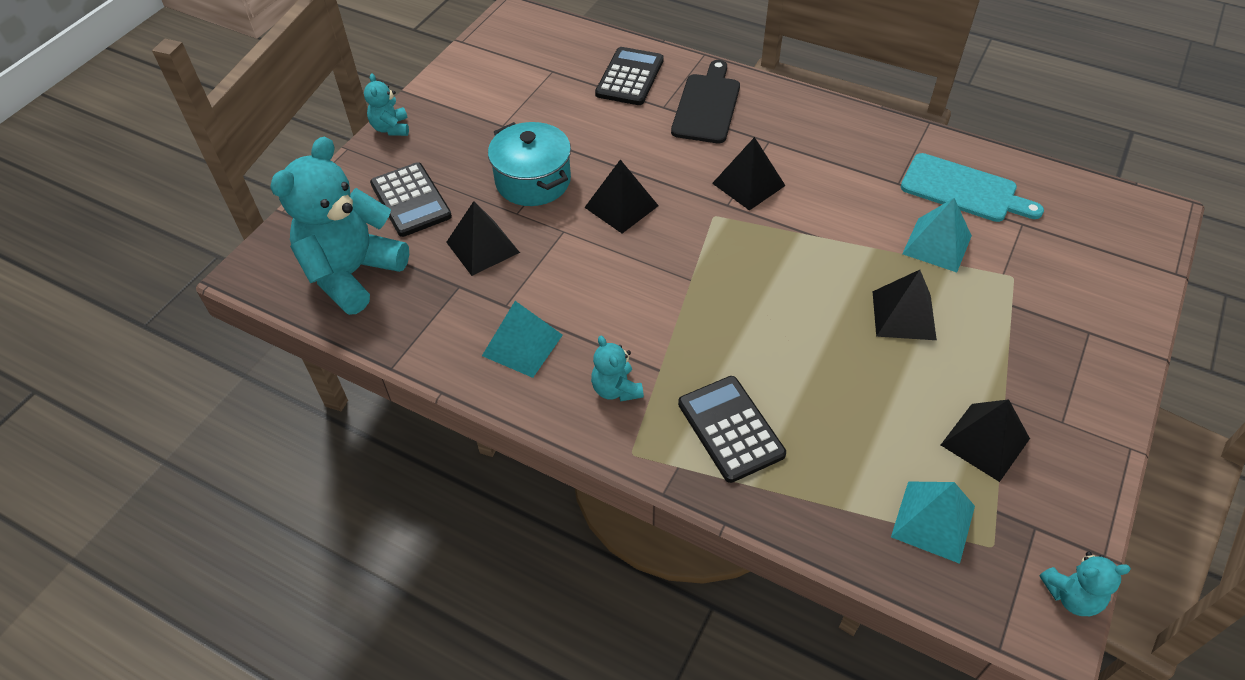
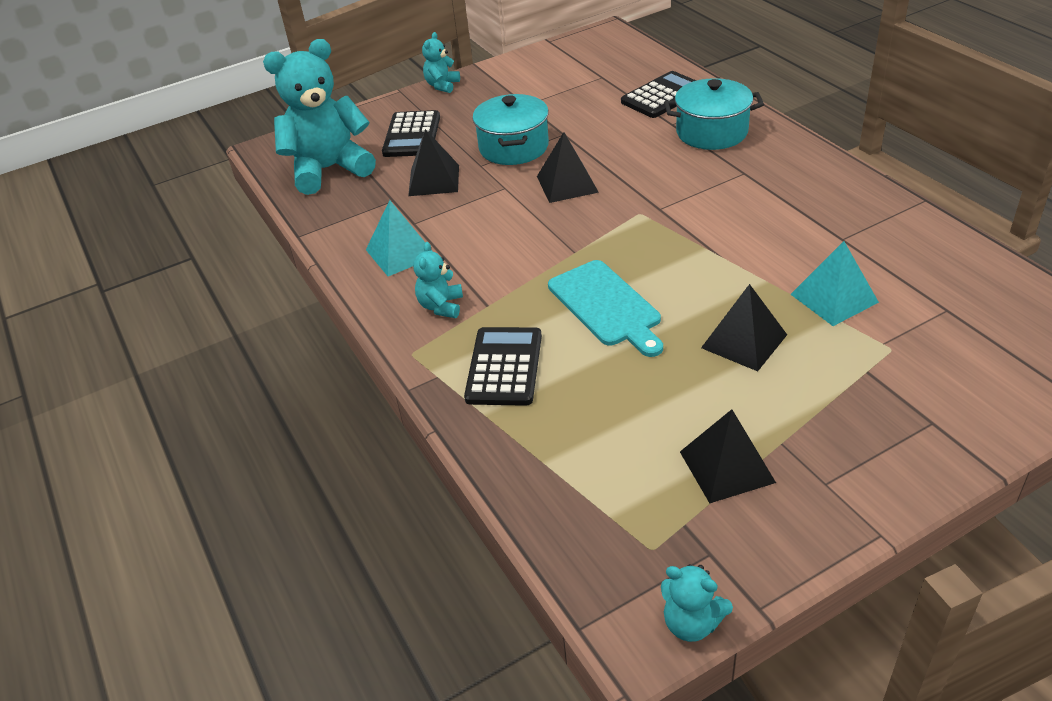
camera: 35 degrees right, 10 degrees down
(706, 105) = (712, 132): black cutting board -> turquoise pot
(748, 184) = (693, 199): black pyramid -> none
(933, 521) = (614, 505): turquoise pyramid -> none
(963, 189) = (908, 263): turquoise cutting board -> turquoise cutting board (606, 306)

